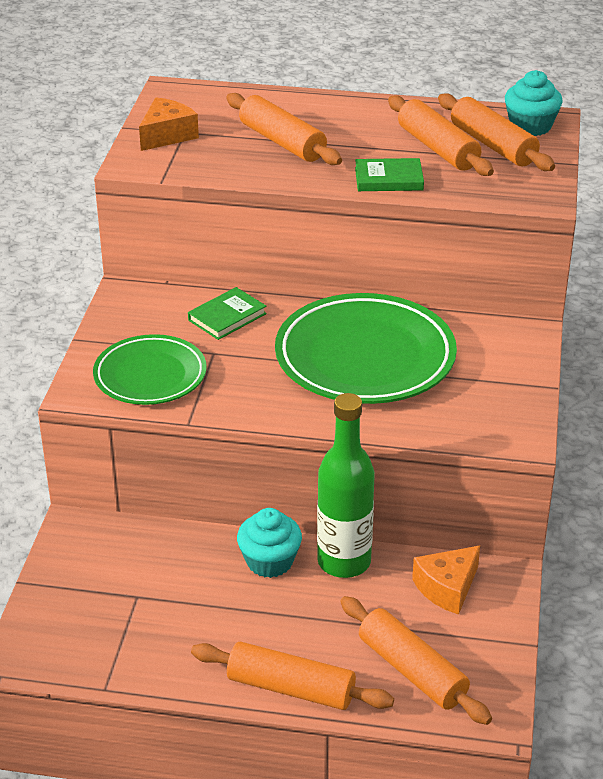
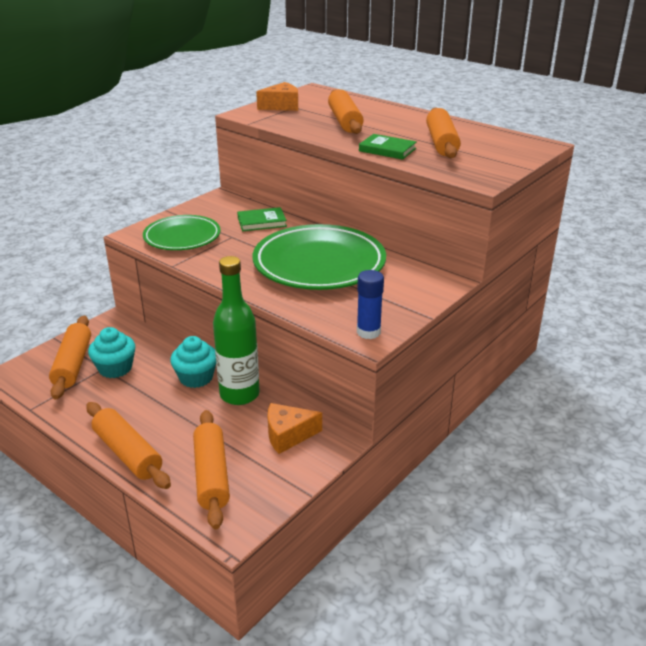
camera: 30 degrees right, 5 degrees down
(493, 145) = (482, 149): orange rolling pin -> orange rolling pin (73, 364)
(511, 431) = (368, 332): none -> blue glue stick
(530, 126) = (523, 145): turquoise cupcake -> turquoise cupcake (115, 368)

